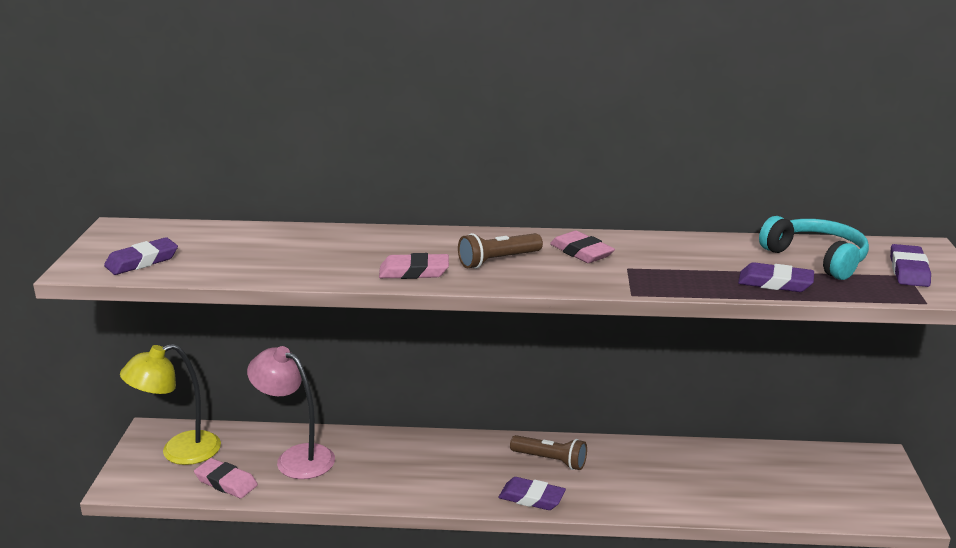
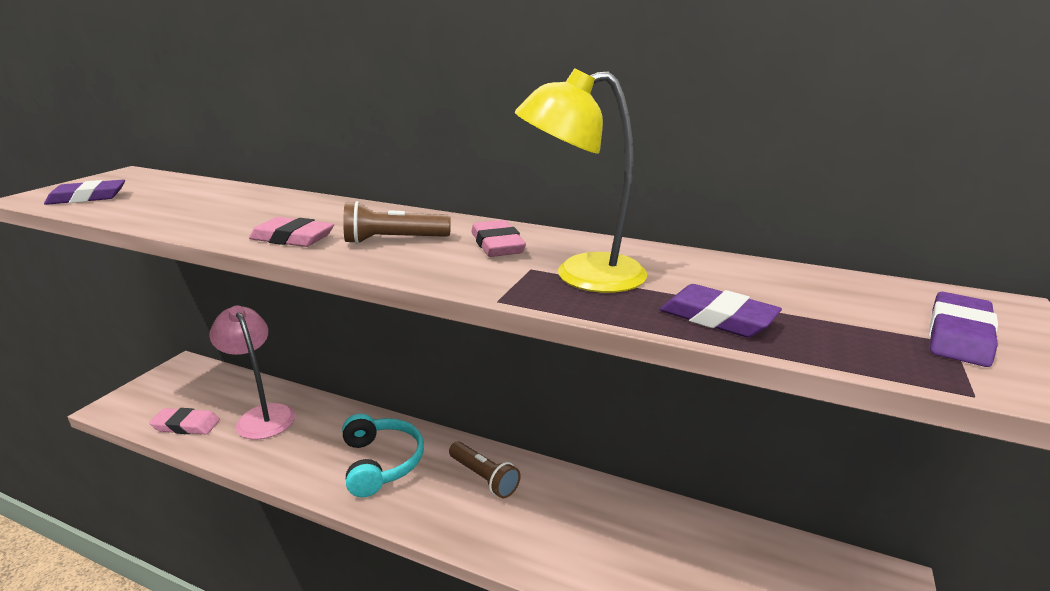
camera: 20 degrees right, 0 degrees up
(179, 452) = (182, 388): yellow lamp -> yellow lamp (582, 275)
(226, 482) = (186, 425): pink eraser -> pink eraser turned 45 degrees counterclockwise
(531, 498) = (432, 518): purple eraser -> none
(817, 258) = (808, 295): turquoise headphones -> turquoise headphones (381, 462)

